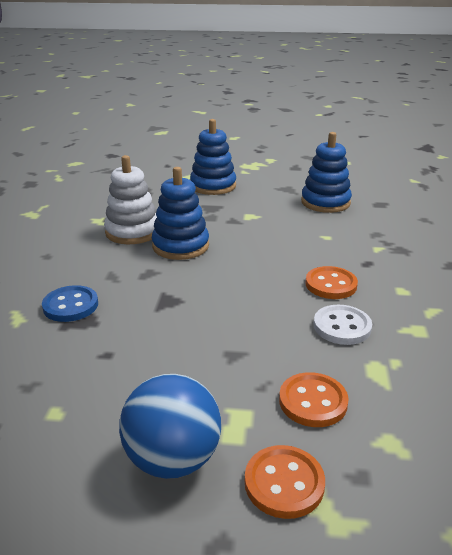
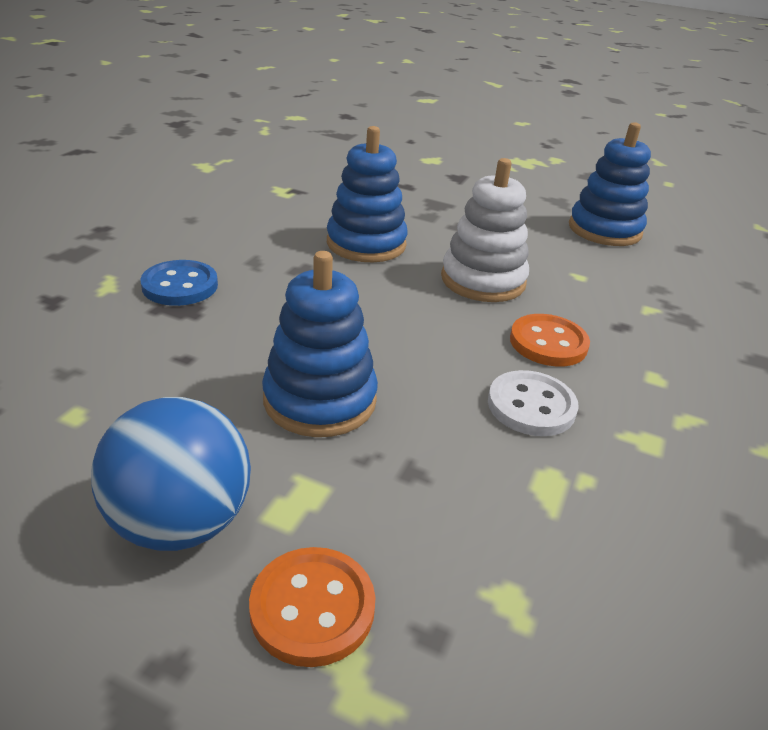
camera: 15 degrees right, 5 degrees up
(132, 232) = (314, 213): white stacking toy -> white stacking toy (483, 280)
(213, 186) = (456, 177): blue stacking toy -> blue stacking toy (320, 400)
(313, 401) = (425, 501): orange button -> none

